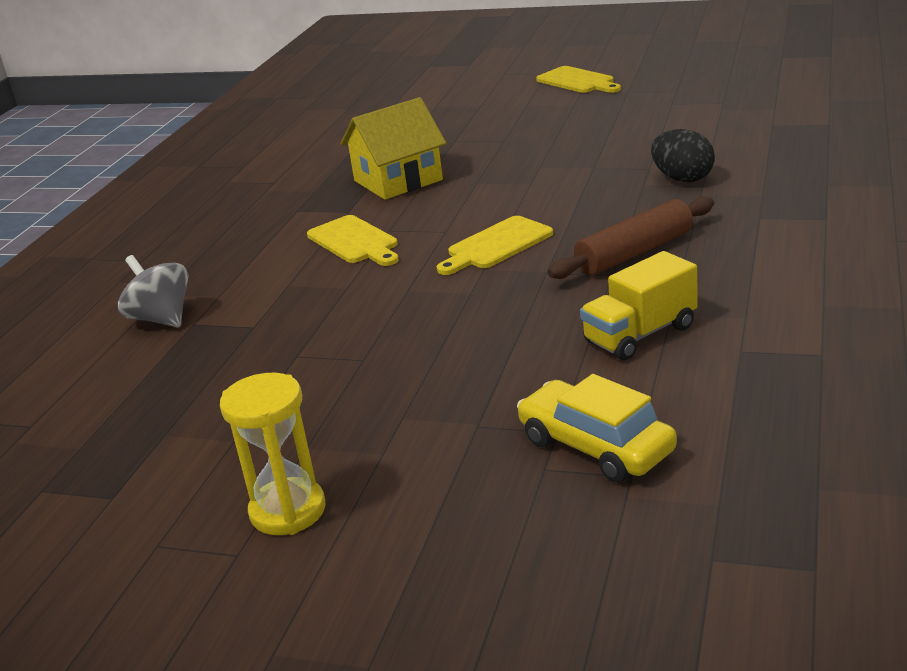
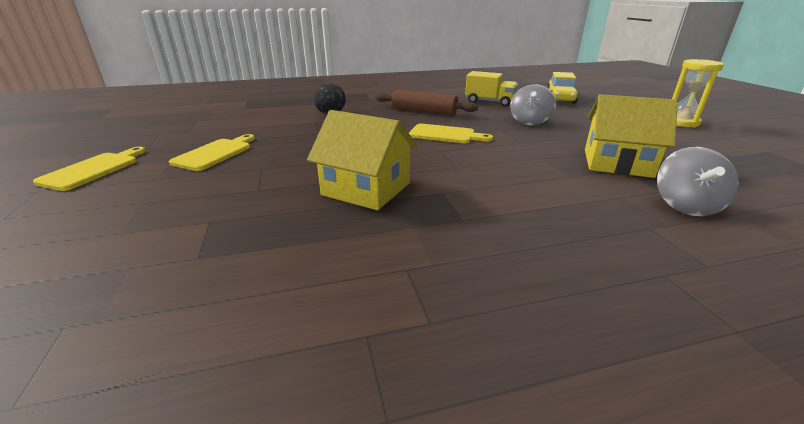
camera: 125 degrees left, 0 degrees up
(268, 332) = (617, 163): none -> yellow house
(355, 242) = (487, 173): yellow cutting board -> yellow cutting board (215, 153)
(478, 332) = (529, 121): none -> grey spinning top

